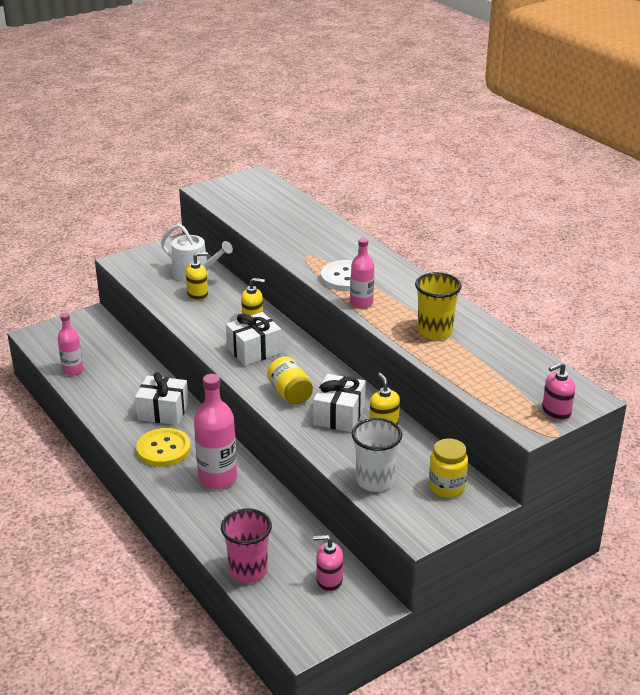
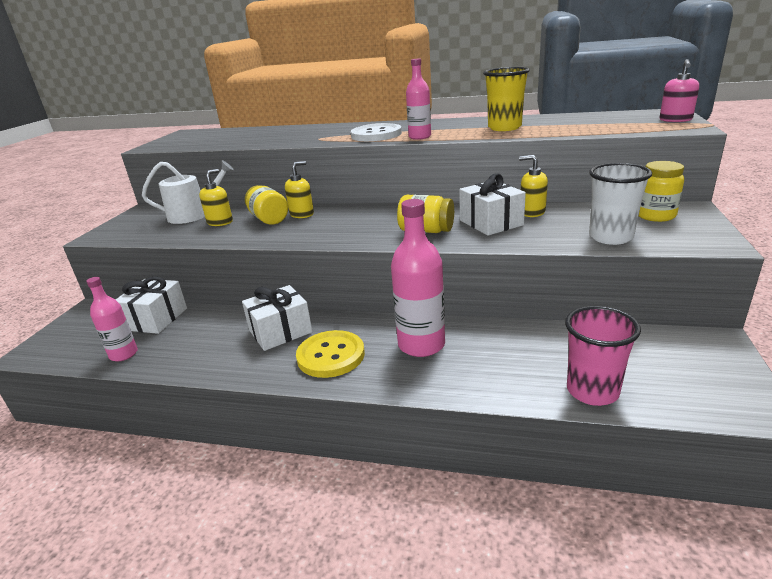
camera: 40 degrees left, 5 degrees down
(227, 311) = (268, 219): none -> yellow jar
(254, 350) = (340, 225): white gift -> white gift (156, 319)
(329, 580) = (656, 350): pink soap dispenser -> none

